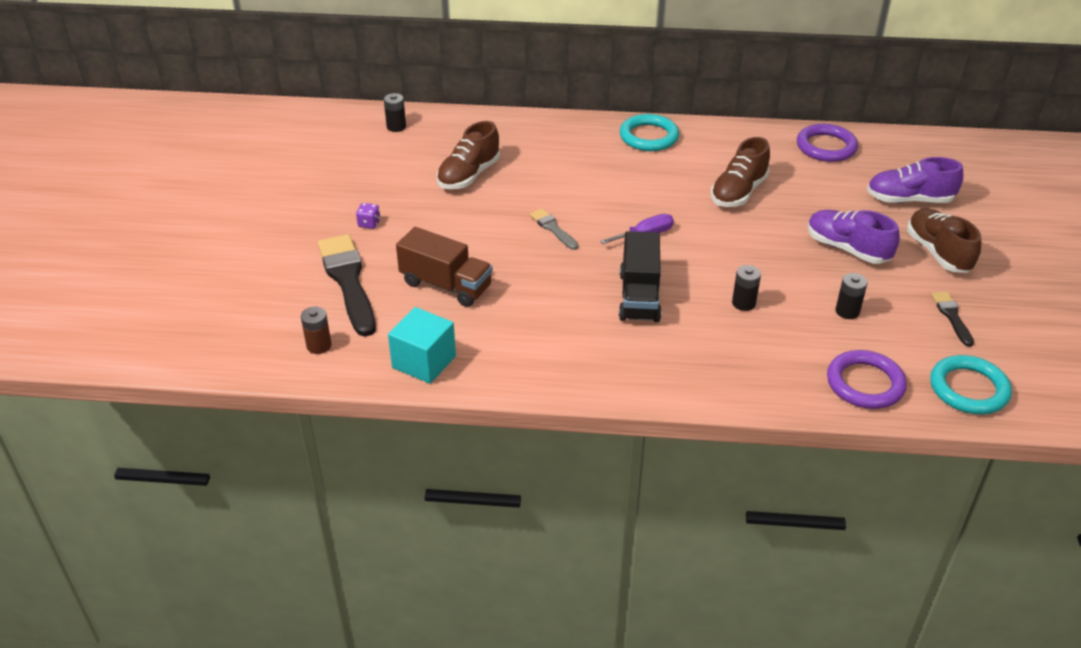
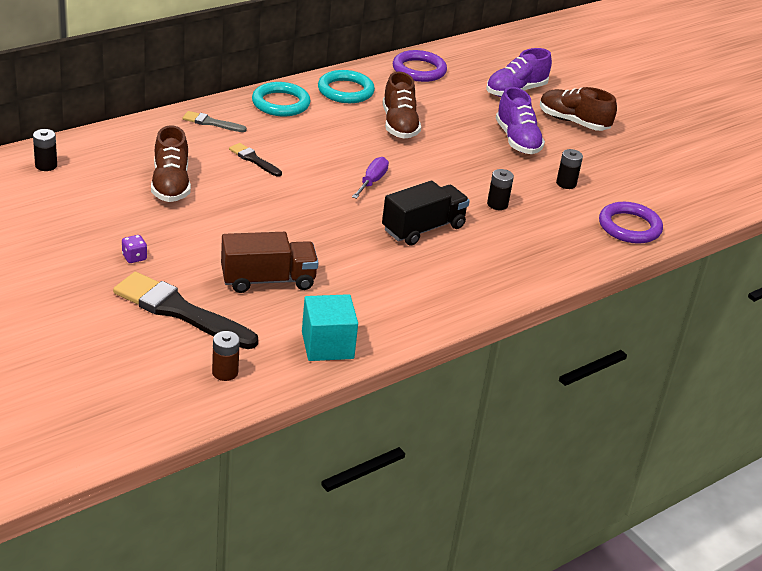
camera: 45 degrees left, 5 degrees down
(553, 228) = (296, 202): grey brush -> grey brush (211, 123)
(639, 297) = (423, 228): black truck -> black truck turned 90 degrees counterclockwise
(847, 249) = (517, 140): purple shoe -> purple shoe turned 105 degrees counterclockwise
(951, 316) = (627, 162): black brush -> black brush (254, 160)
(968, 389) = (686, 205): turquoise ring -> turquoise ring (345, 91)

